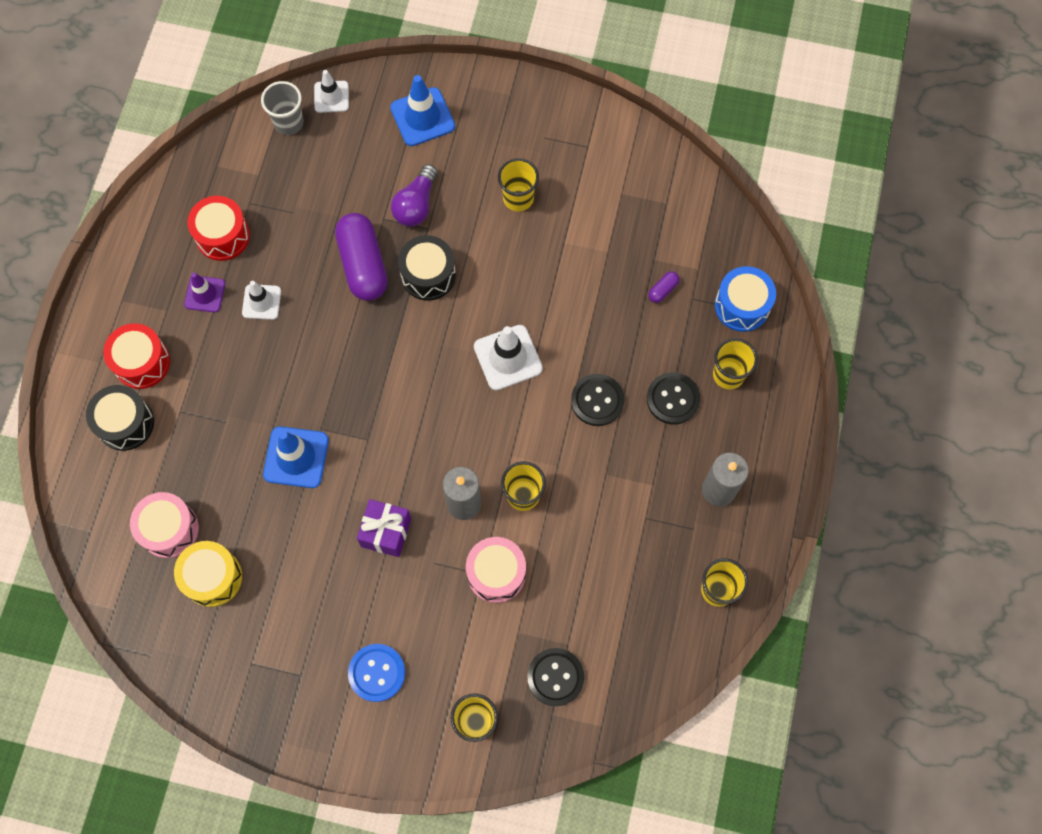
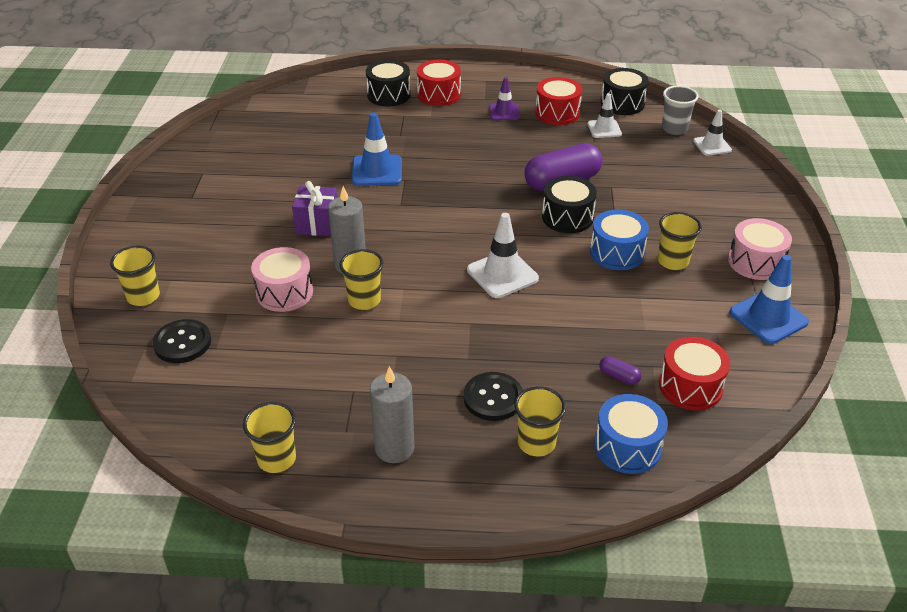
camera: 80 degrees right, 30 degrees down
(169, 529) = (308, 123): pink drum -> pink drum (755, 262)
(212, 577) = (271, 146): yellow drum -> none
(220, 160) = (622, 103): none -> black drum
(261, 302) = (507, 137): white traffic cone -> white traffic cone (604, 129)
(377, 673) = (191, 235): blue button -> none
(416, 205) = (633, 202): purple light bulb -> none
(422, 117) = (723, 195): blue traffic cone -> blue traffic cone (768, 317)
(495, 244) = (616, 253): none -> blue drum
(597, 400) = (475, 340): black button -> none
(683, 237) = (690, 386): none -> red drum

